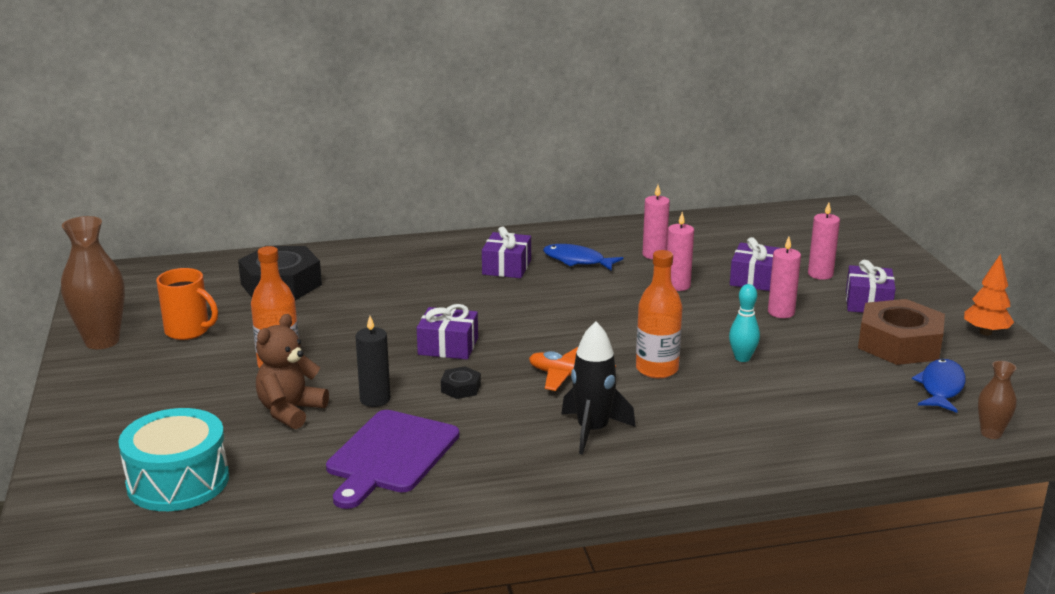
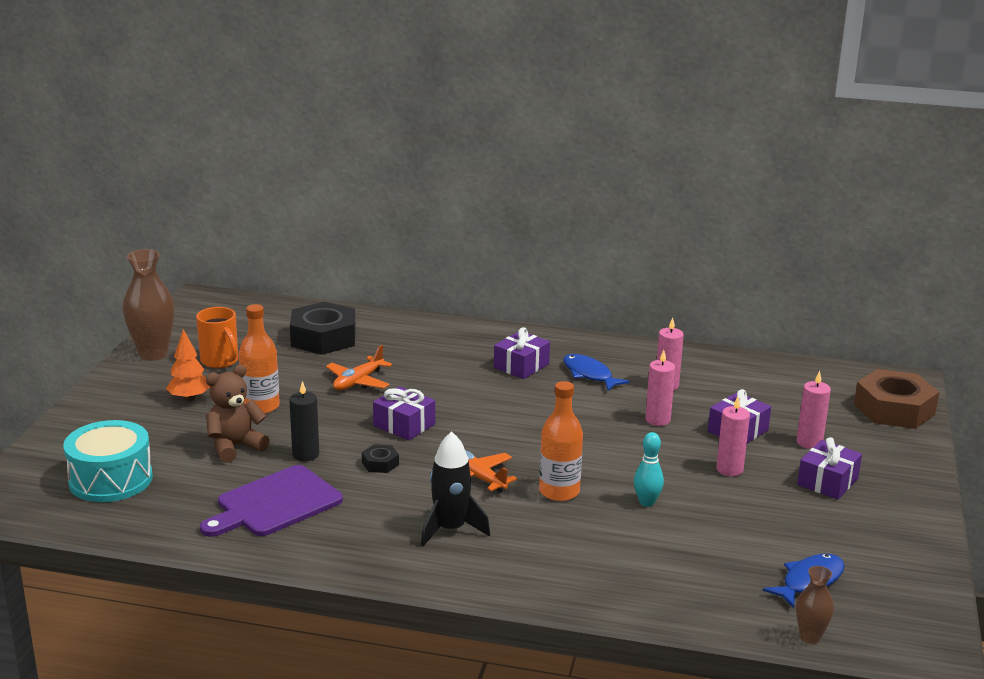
camera: 25 degrees right, 0 degrees up
(360, 317) = (358, 382): none -> orange plane
(899, 344) = (814, 529): brown nut -> brown nut (894, 409)
(985, 332) = (918, 542): orange tree -> orange tree (189, 398)

